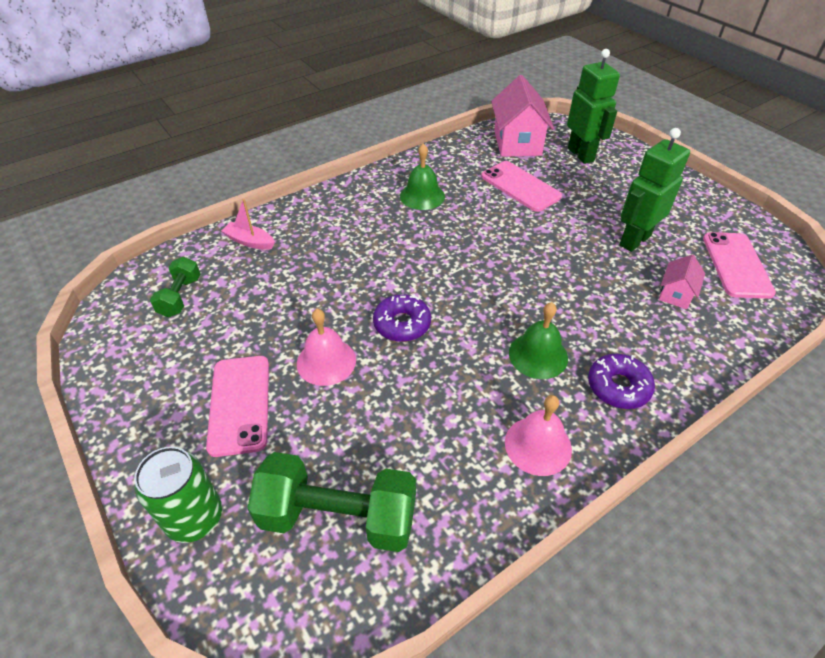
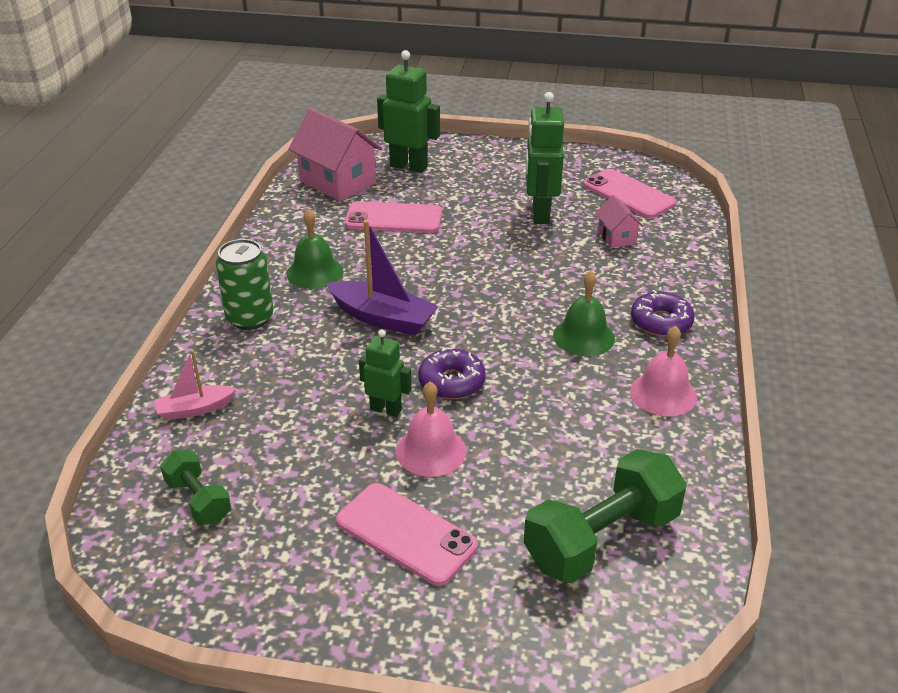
camera: 45 degrees left, 10 degrees down
(194, 517) = (498, 632): green can -> green can (250, 318)
(340, 314) = (386, 409): none -> green robot
(420, 251) = (382, 318): none -> purple boat

